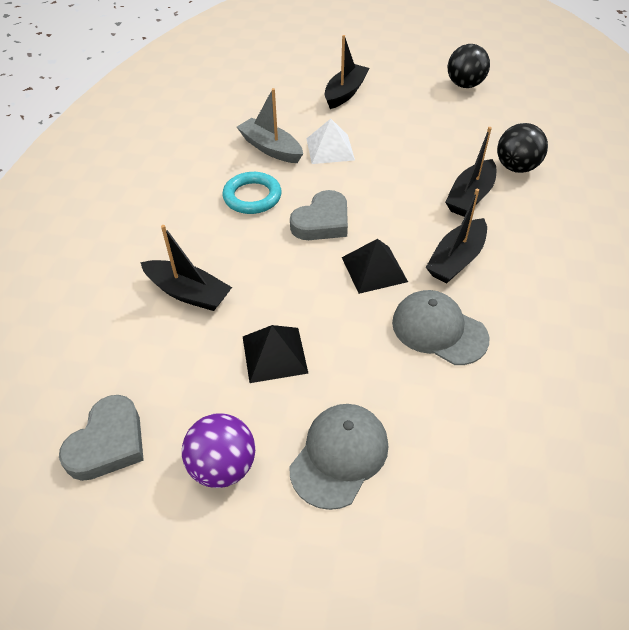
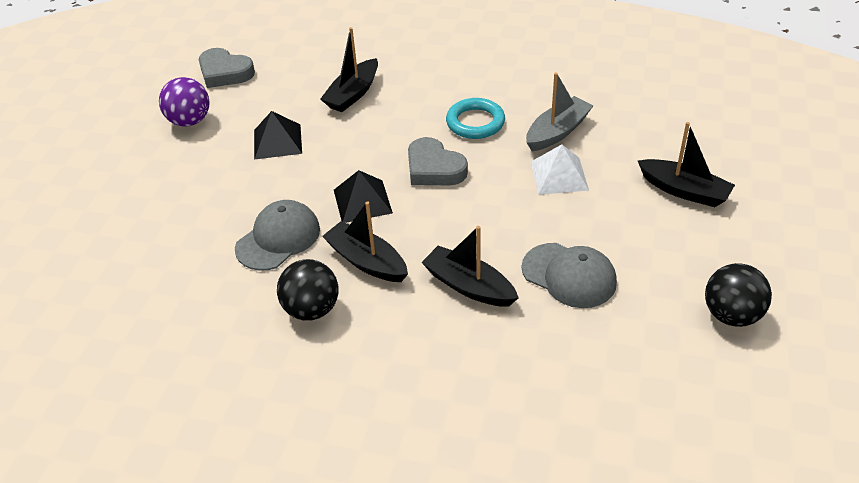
camera: 95 degrees right, 5 degrees down
(339, 456) = (177, 174): grey cap -> grey cap (569, 275)
(516, 167) = (526, 340): black ball -> black ball (311, 309)

